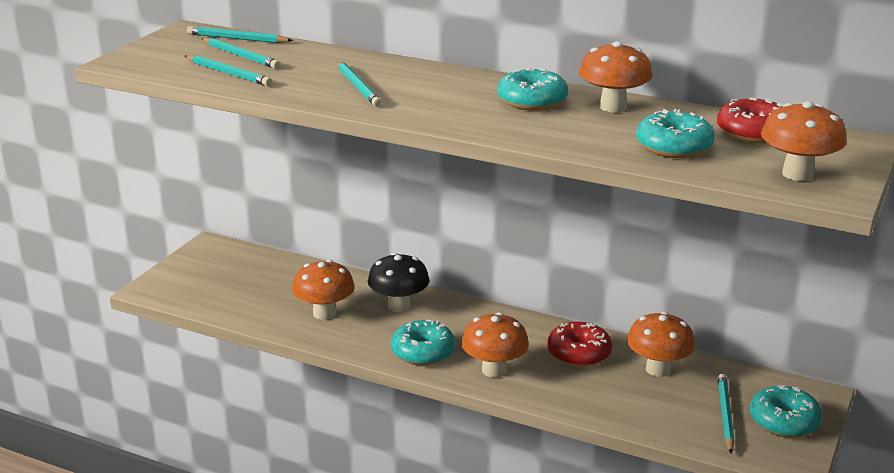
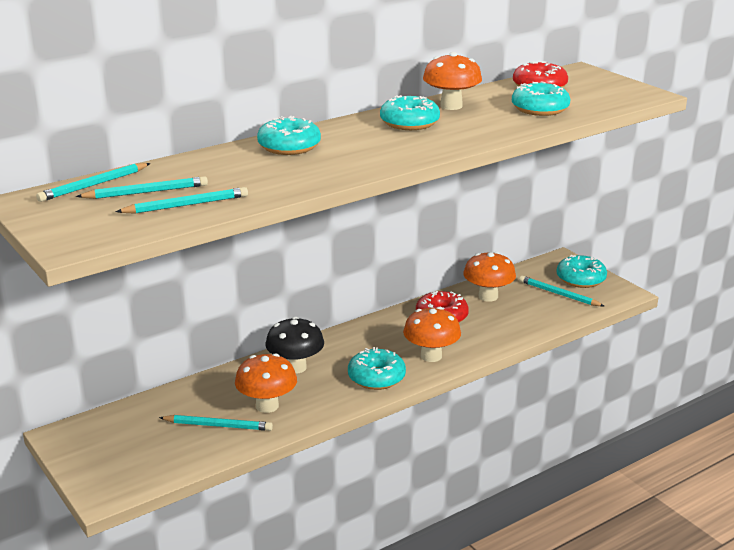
camera: 60 degrees left, 0 degrees up
(358, 86) = (297, 166): turquoise pencil -> turquoise pencil (218, 425)
(400, 73) = (289, 147): none -> turquoise donut
(797, 174) = (613, 94): orange mushroom -> none

